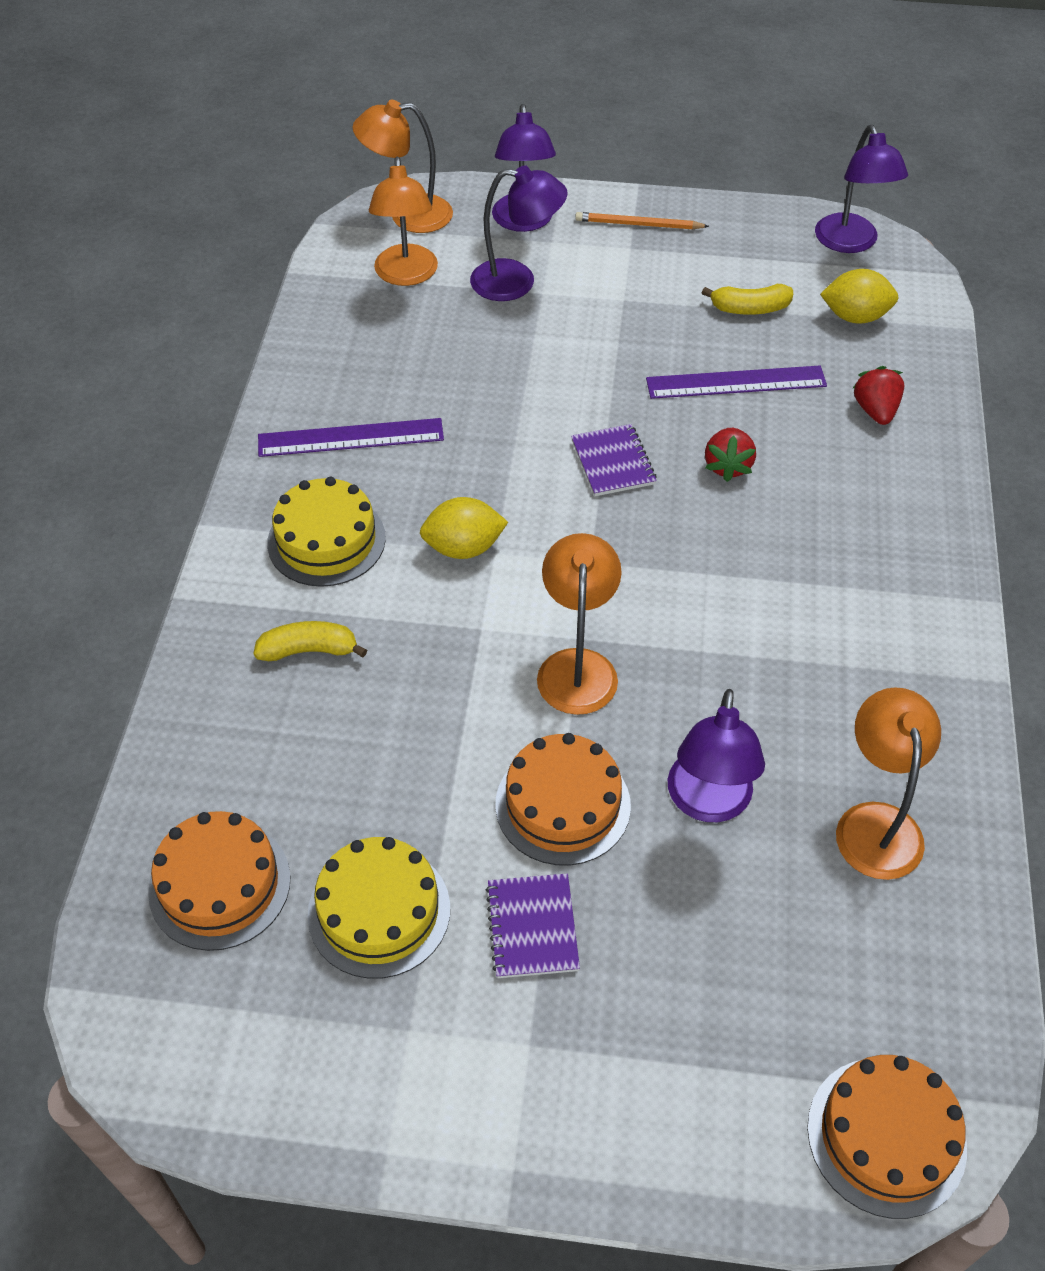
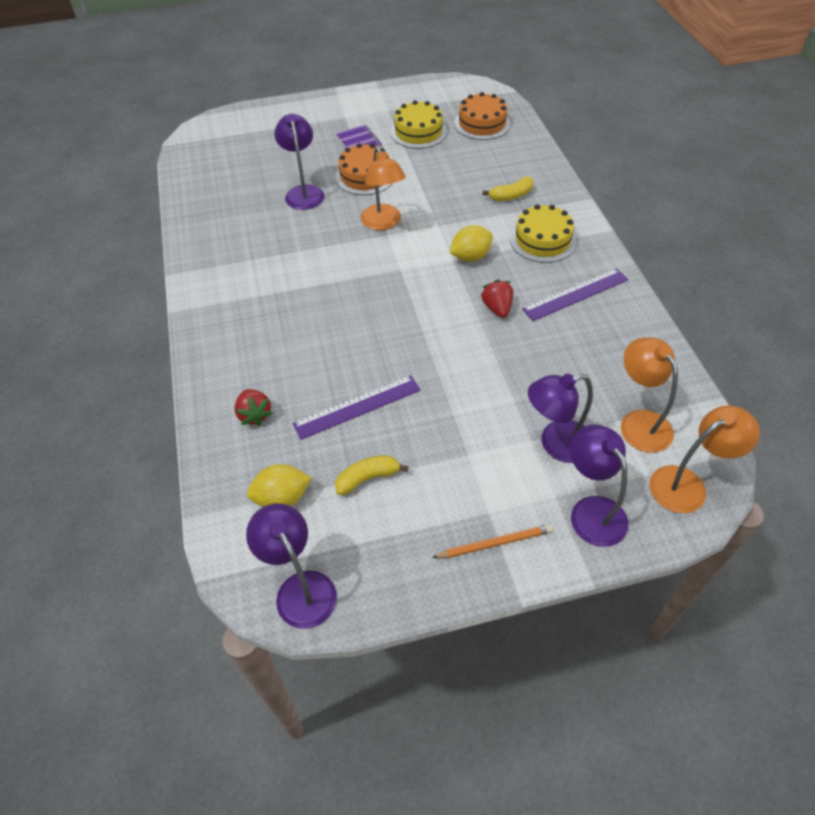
camera: 160 degrees right, 0 degrees up
(613, 462) = (414, 326): purple notebook -> none
(727, 466) = (343, 344): red strawberry -> red strawberry (497, 308)
(876, 823) = (228, 204): orange lamp -> none
(886, 1136) = (215, 128): orange cake -> none

